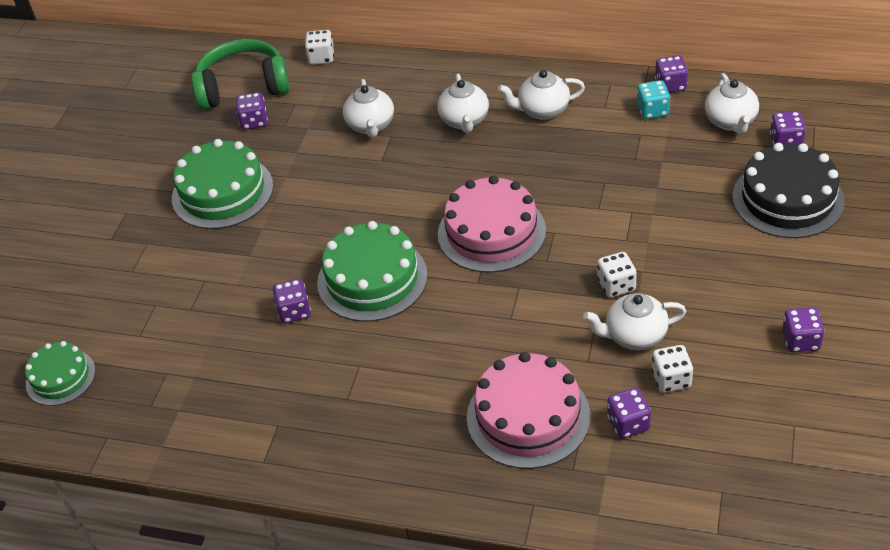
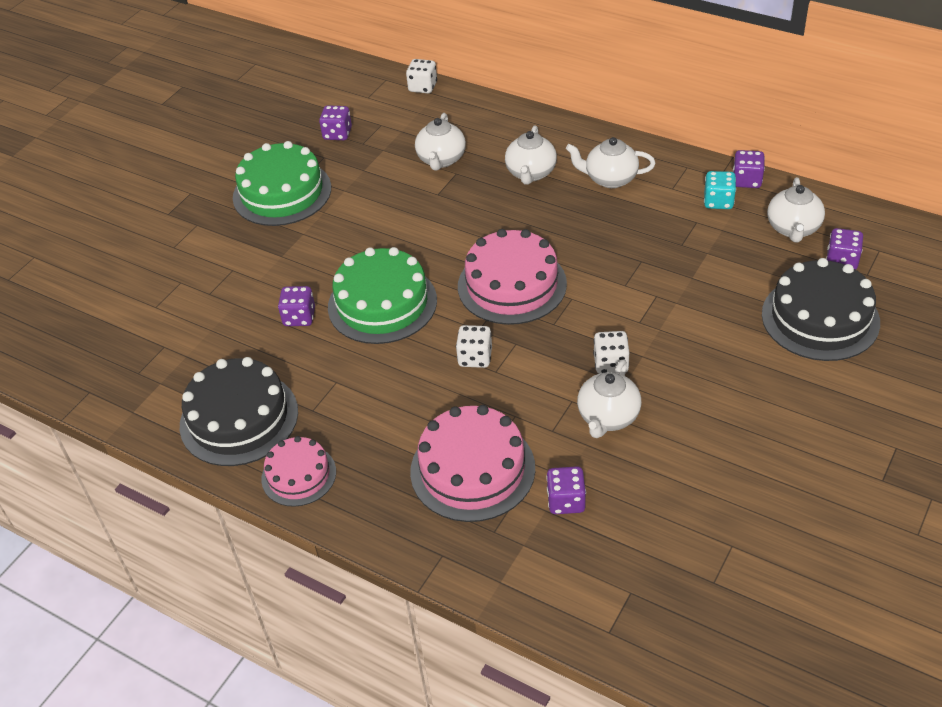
camera: 15 degrees right, 0 degrees up
(60, 377) = (73, 328): green cake -> none
(243, 87) = (341, 100): green headphones -> none
(276, 425) = (239, 418): none -> black cake
(361, 465) = (299, 475): none -> pink cake
(634, 336) = (608, 417): white teapot -> white teapot turned 75 degrees counterclockwise
(671, 379) = (626, 469): white dice -> white dice (475, 357)
(800, 341) = (774, 463): purple dice -> none

